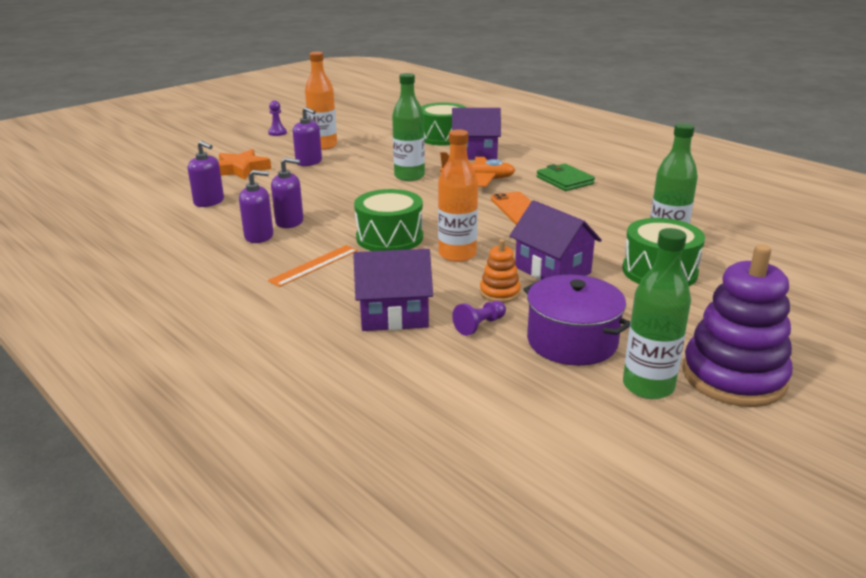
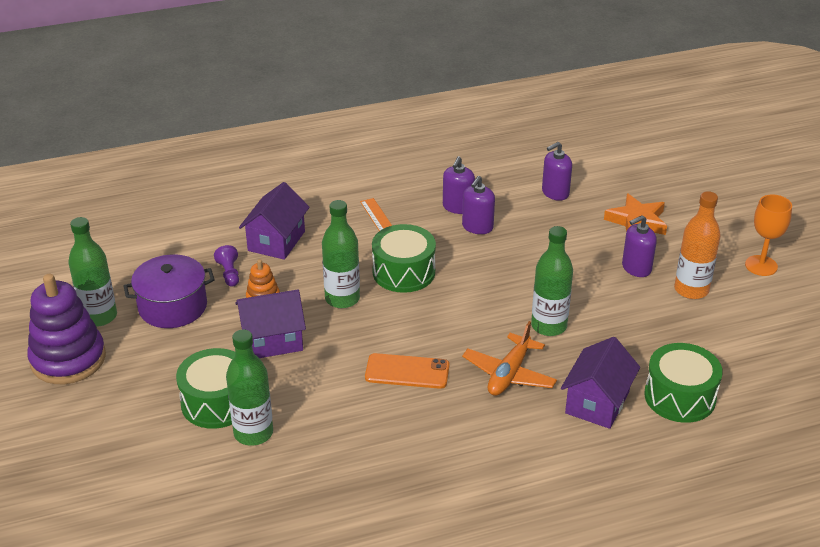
camera: 115 degrees right, 10 degrees up
(277, 133) = (761, 265): purple pawn -> orange goblet
(457, 254) = (342, 299): orange bottle -> green bottle
(564, 180) = (461, 442): green wallet -> none

